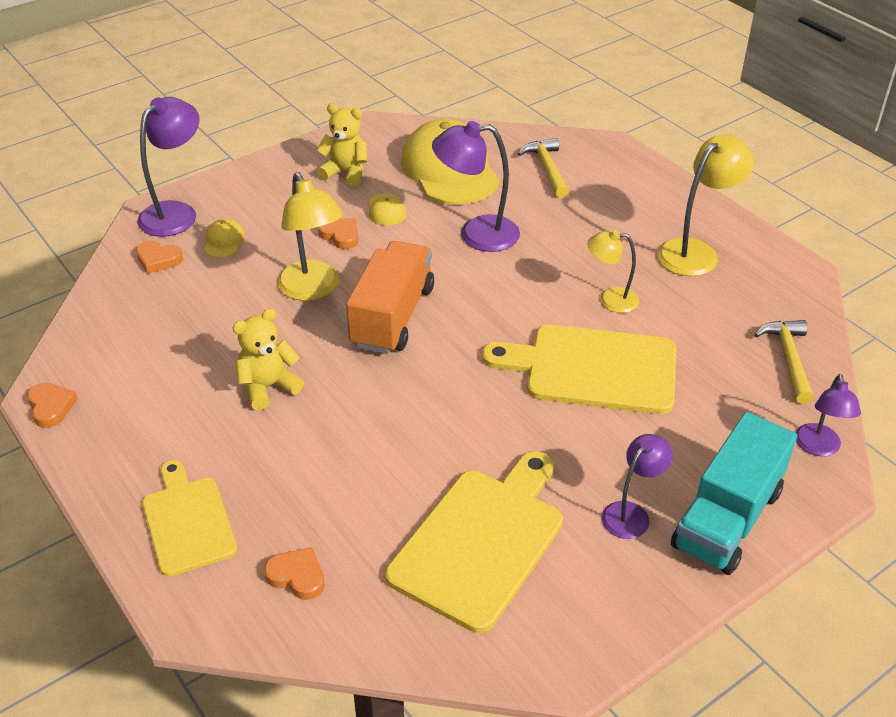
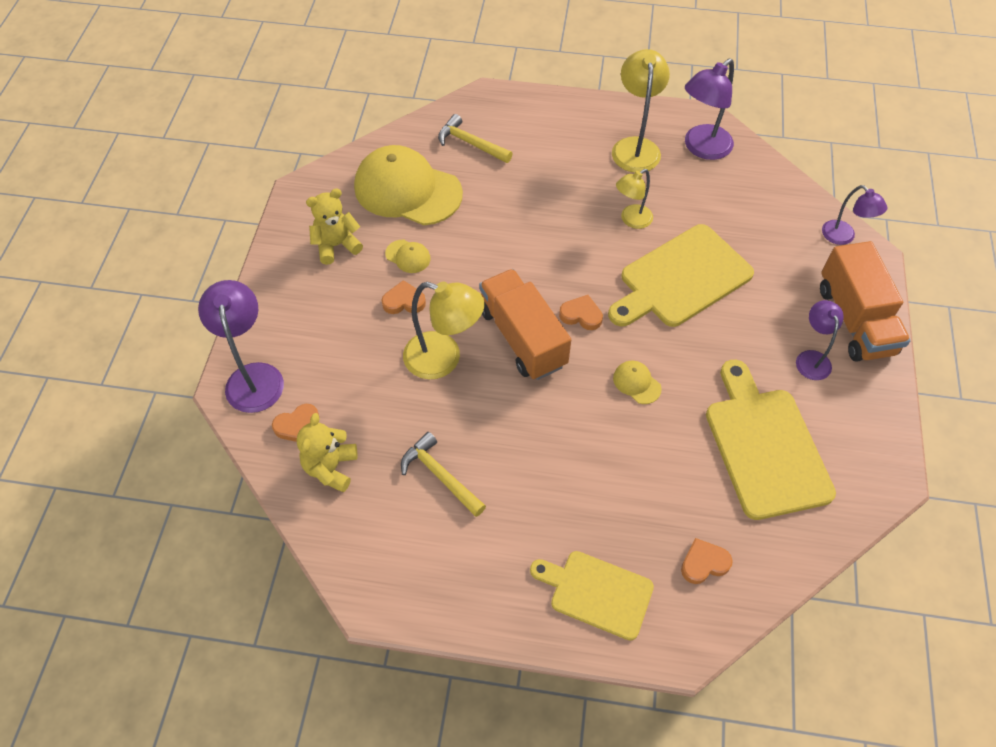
camera: 45 degrees left, 15 degrees up
(51, 407) = (391, 604): orange heart -> orange heart (581, 315)
(224, 241) = (326, 371): yellow cap -> yellow cap (636, 383)
(268, 387) = (515, 456): yellow teddy bear -> yellow teddy bear (331, 468)
(476, 234) = (492, 231): purple lamp -> purple lamp (701, 148)
(727, 519) = (855, 320): turquoise truck -> orange truck
(788, 358) = (766, 188): yellow hammer -> yellow hammer (440, 475)

